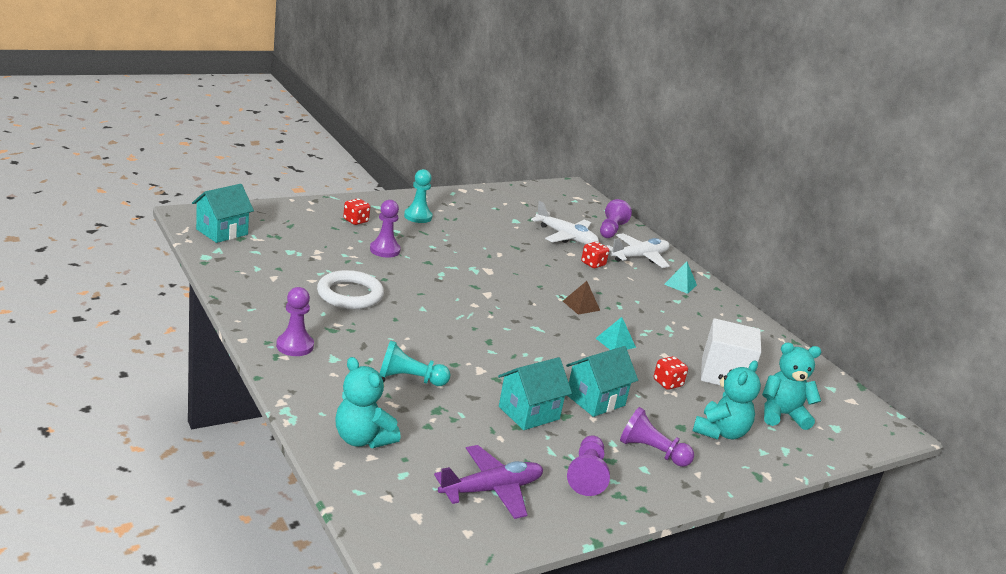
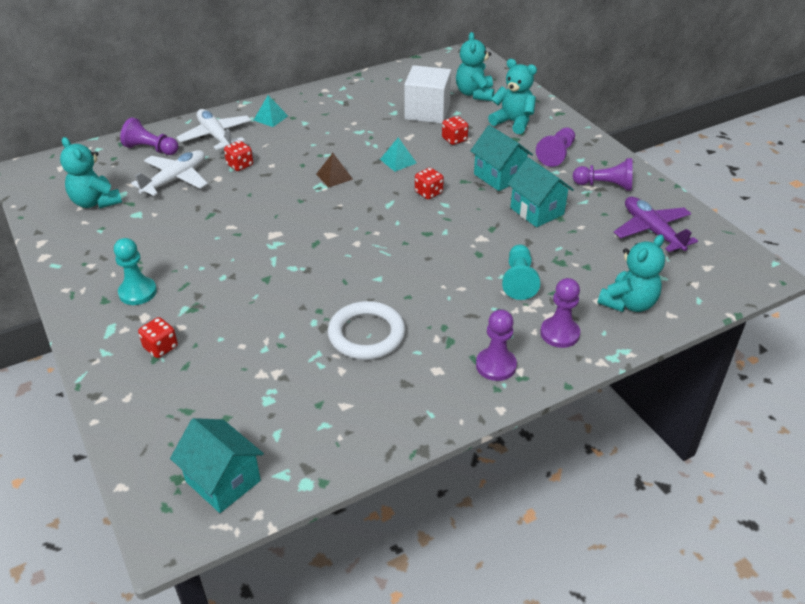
camera: 85 degrees left, 15 degrees up
(385, 250) = (243, 315): purple pawn -> purple pawn (559, 333)
(531, 207) = (95, 202): none -> turquoise teddy bear
(558, 352) = (428, 193): none -> red dice

